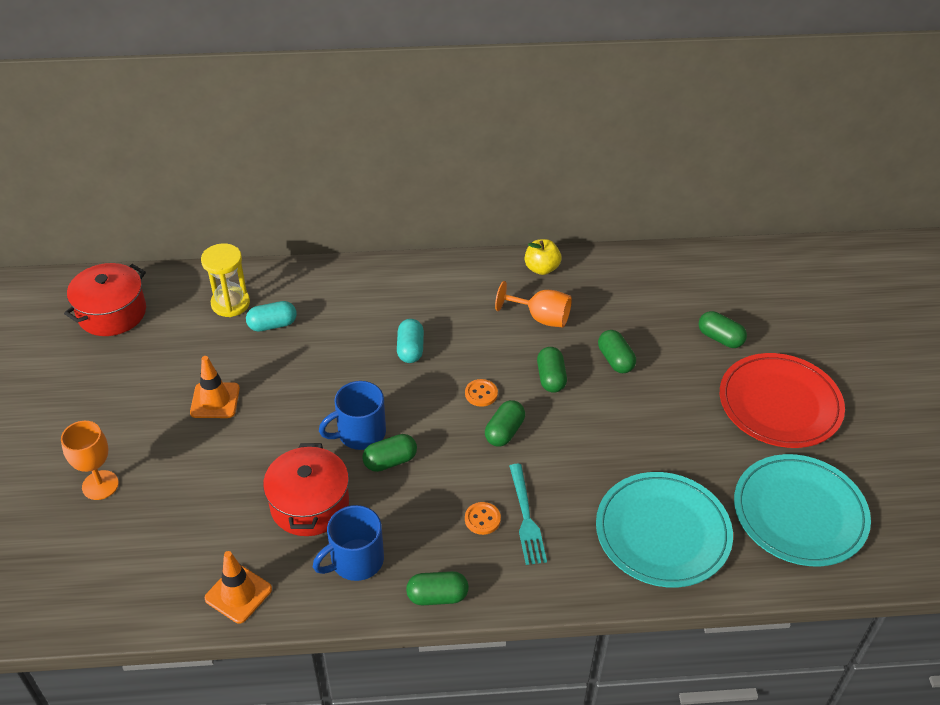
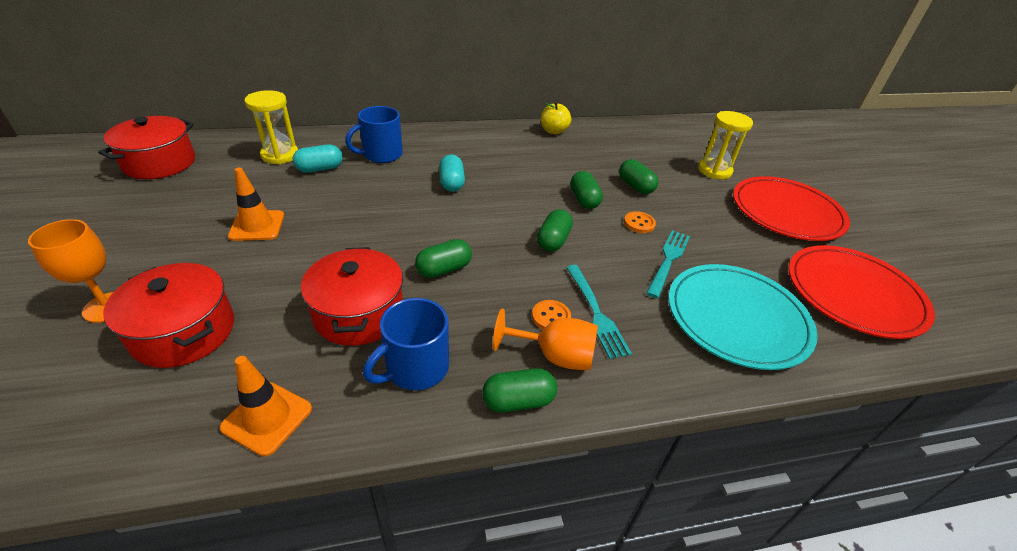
camera: 10 degrees left, 5 degrees down
(165, 513) = (184, 332): none -> red pot
(360, 433) = (410, 247): blue mug -> blue mug (381, 154)
(481, 394) = (524, 213): orange button -> orange button (639, 223)
(541, 318) = (562, 160): orange goblet -> orange goblet (554, 356)
(618, 462) = (668, 260): none -> turquoise fork
(720, 338) = (714, 171): green capsule -> yellow hourglass
(799, 513) = (853, 294): turquoise plate -> red plate

